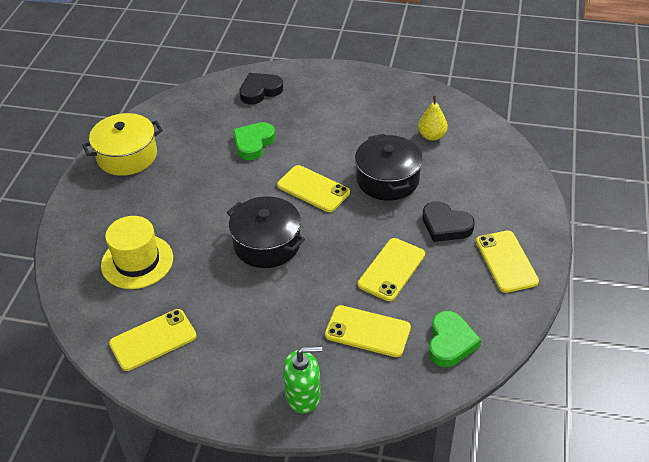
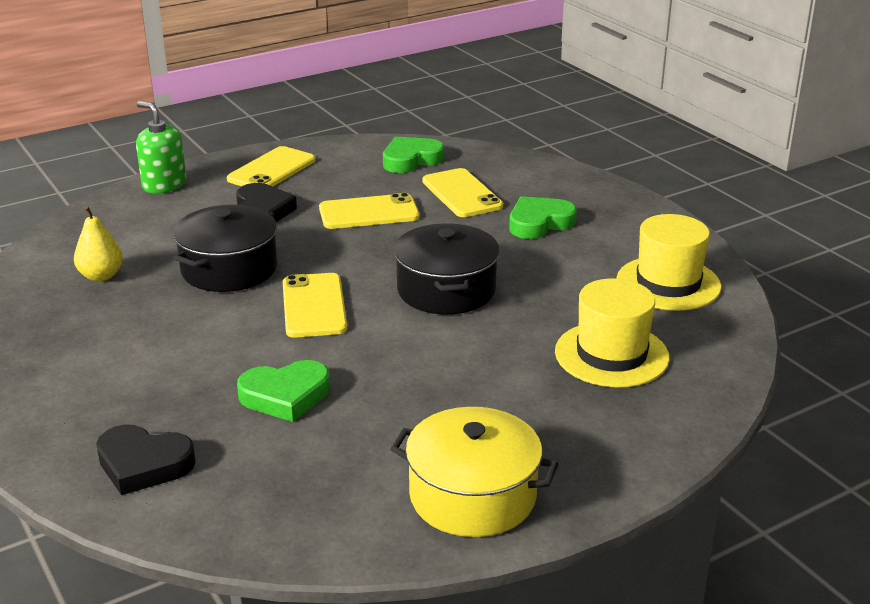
camera: 135 degrees left, 15 degrees down
(153, 340) = (668, 283): yellow phone -> yellow hat
(285, 339) = (539, 223): none -> green heart
(303, 395) = (574, 191): green soap dispenser -> green soap dispenser (164, 185)

